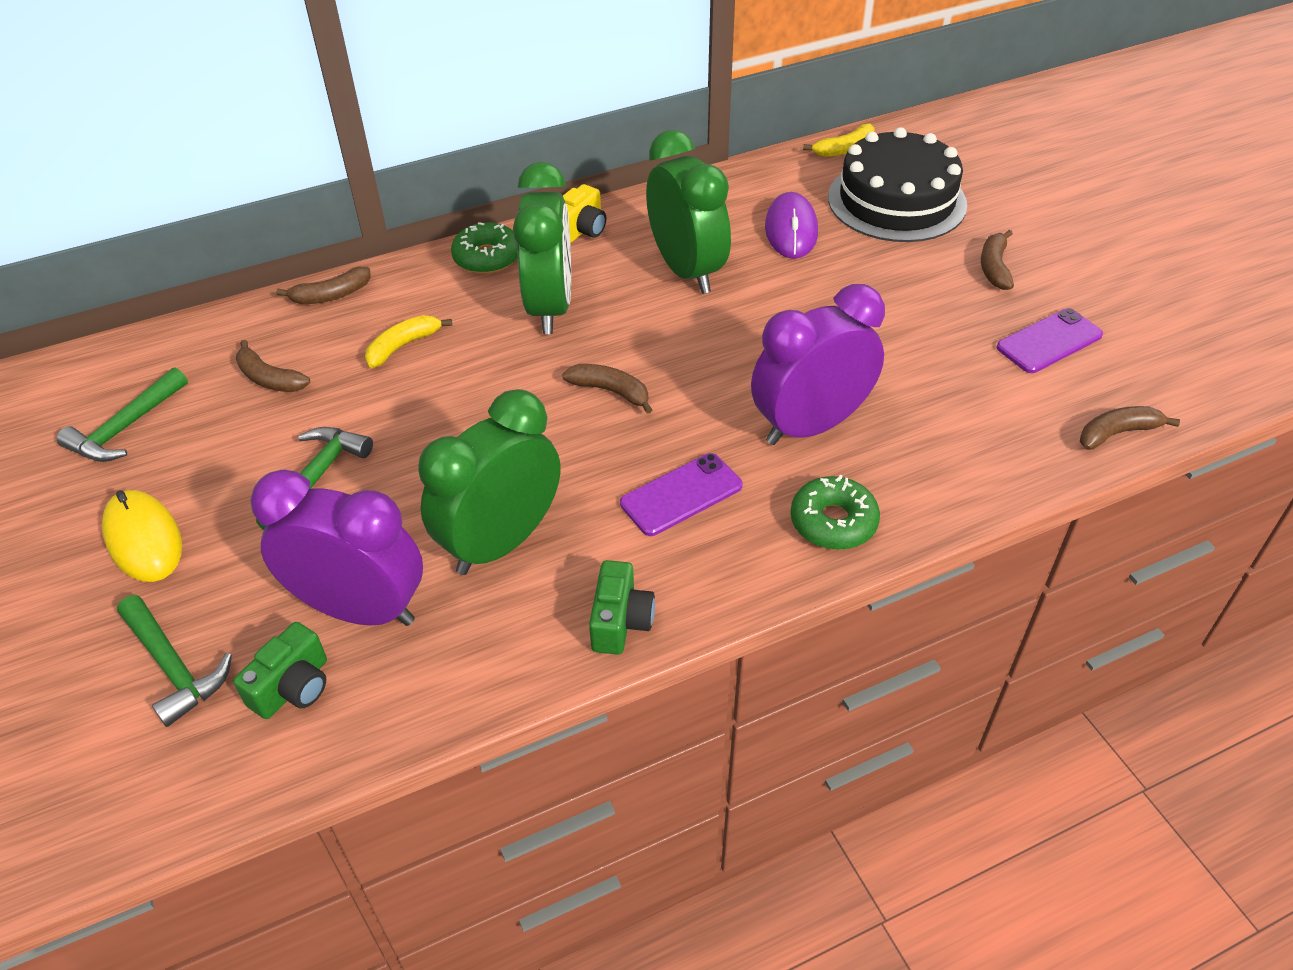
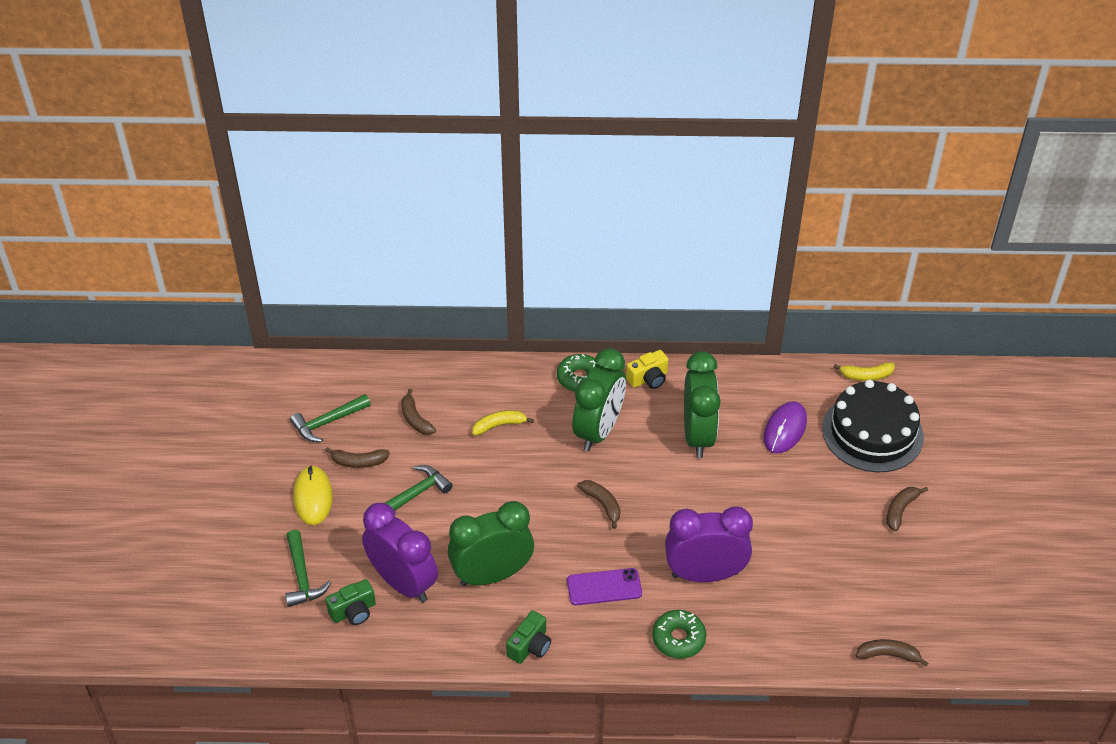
camera: 25 degrees right, 0 degrees up
(331, 295) = (474, 372): brown banana -> brown banana (359, 462)
(1049, 341) = (894, 577): purple phone -> none

